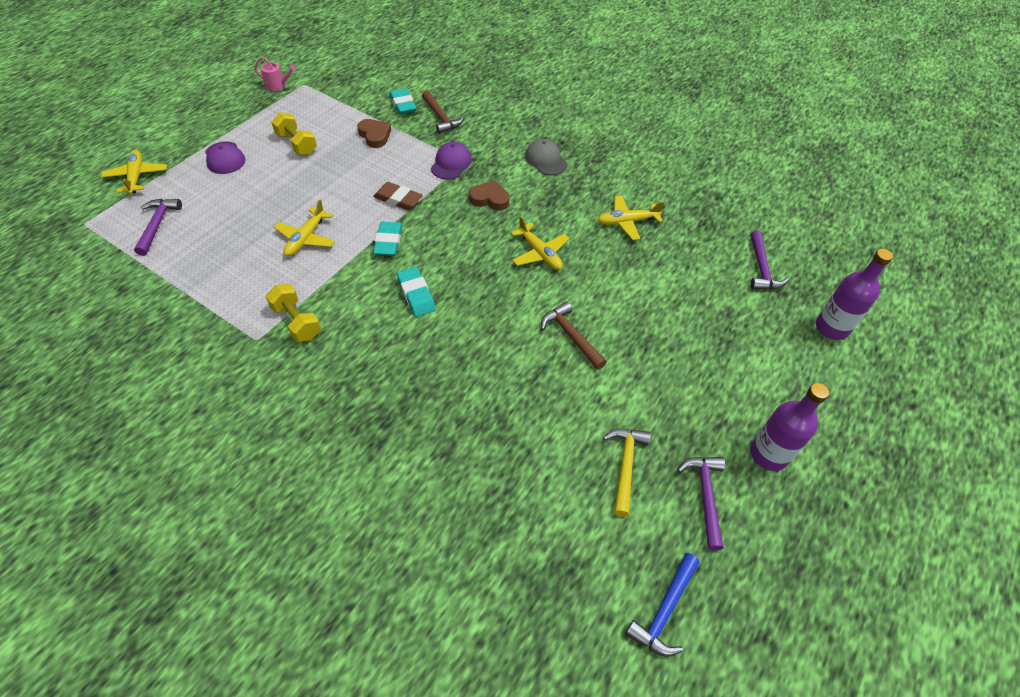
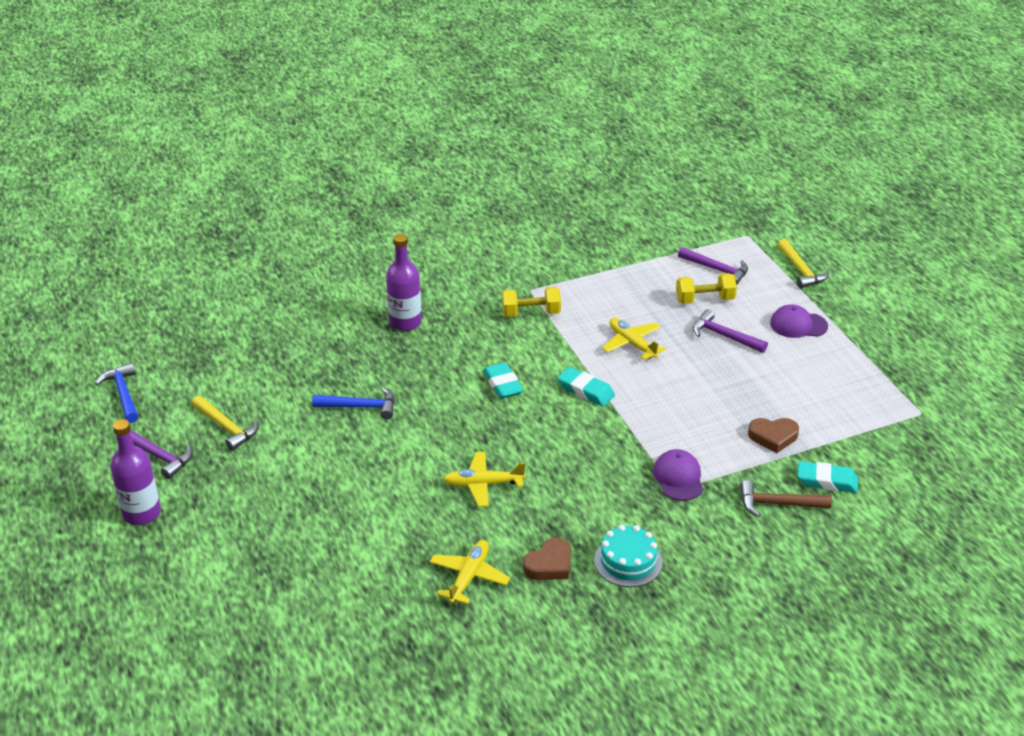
camera: 125 degrees right, 15 degrees down
(136, 176) = (801, 270): yellow plane -> yellow hammer
(278, 86) = (928, 392): pink watering can -> none
(297, 144) = (793, 376): yellow dumbbell -> yellow dumbbell (704, 300)
(398, 199) = (645, 417): brown eraser -> none
(416, 294) = (502, 384): turquoise eraser -> turquoise eraser turned 60 degrees clockwise
(451, 163) = (678, 478): purple cap -> purple cap turned 150 degrees counterclockwise
(490, 199) = (594, 483): brown heart -> brown heart (549, 564)
(517, 376) = (361, 407): none -> blue hammer
(546, 160) = (628, 561): grey cap -> turquoise cake
(571, 335) = (368, 457): brown hammer -> none
(761, 269) = (303, 651): purple hammer -> purple hammer (724, 336)
(831, 328) = (185, 654): purple bottle -> purple bottle (405, 322)

